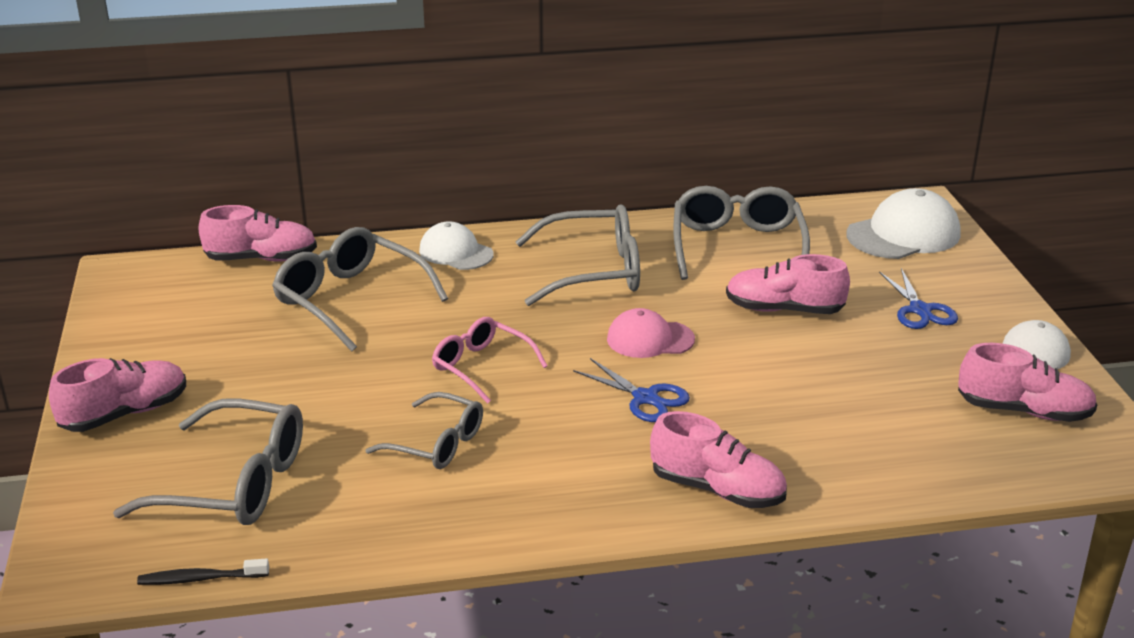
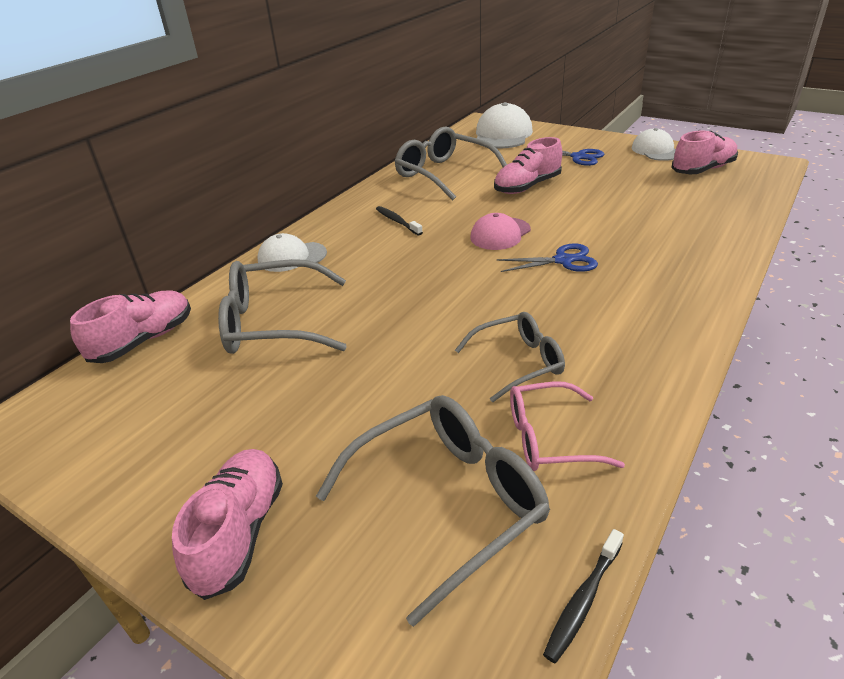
camera: 45 degrees left, 5 degrees up
(481, 367) = (445, 303): pink glasses -> pink glasses (549, 438)
(593, 271) = (397, 221): grey glasses -> black toothbrush
(717, 489) = (693, 277): pink shoe -> none

